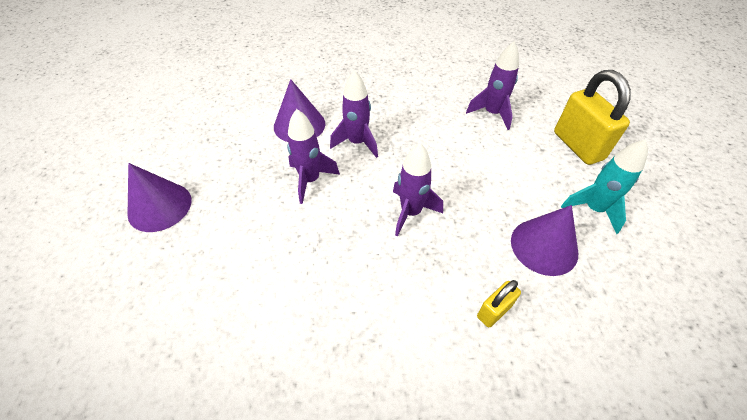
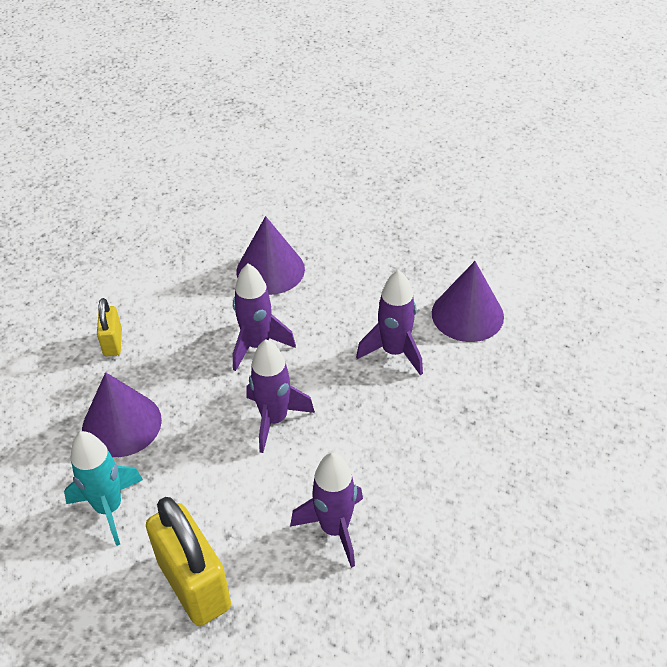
camera: 125 degrees right, 5 degrees down
(160, 206) = (419, 184): purple cone -> purple cone (270, 270)
(310, 180) = (367, 290): purple rocket -> purple rocket (274, 419)
(578, 146) = (194, 584): yellow padlock -> yellow padlock turned 45 degrees clockwise

